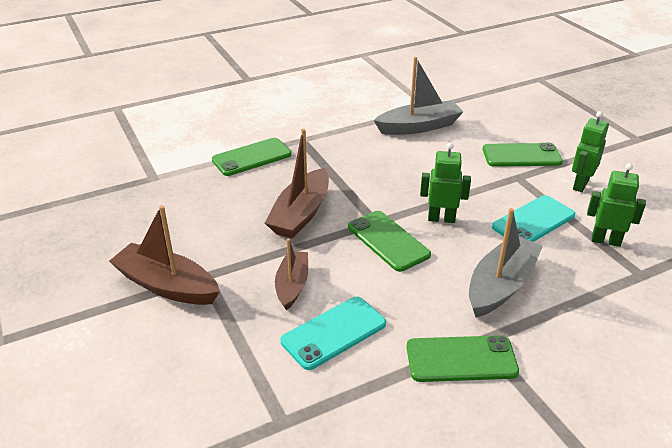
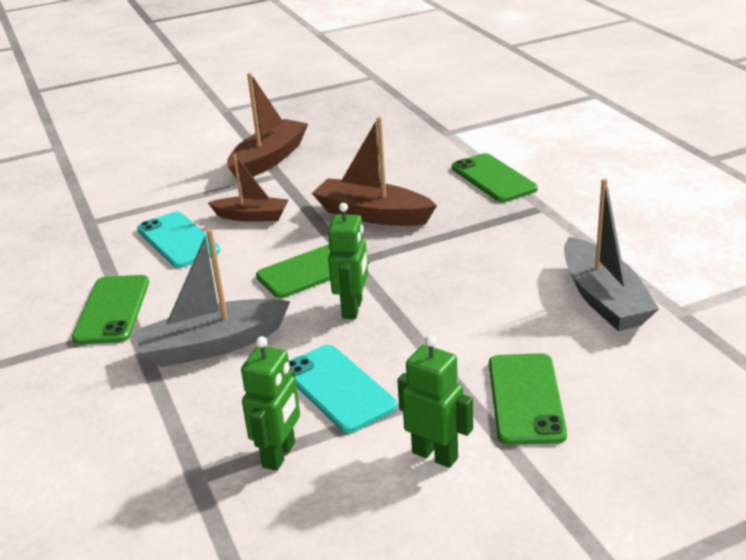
camera: 95 degrees right, 5 degrees down
(501, 285) = (212, 345): grey boat -> grey boat turned 120 degrees clockwise

